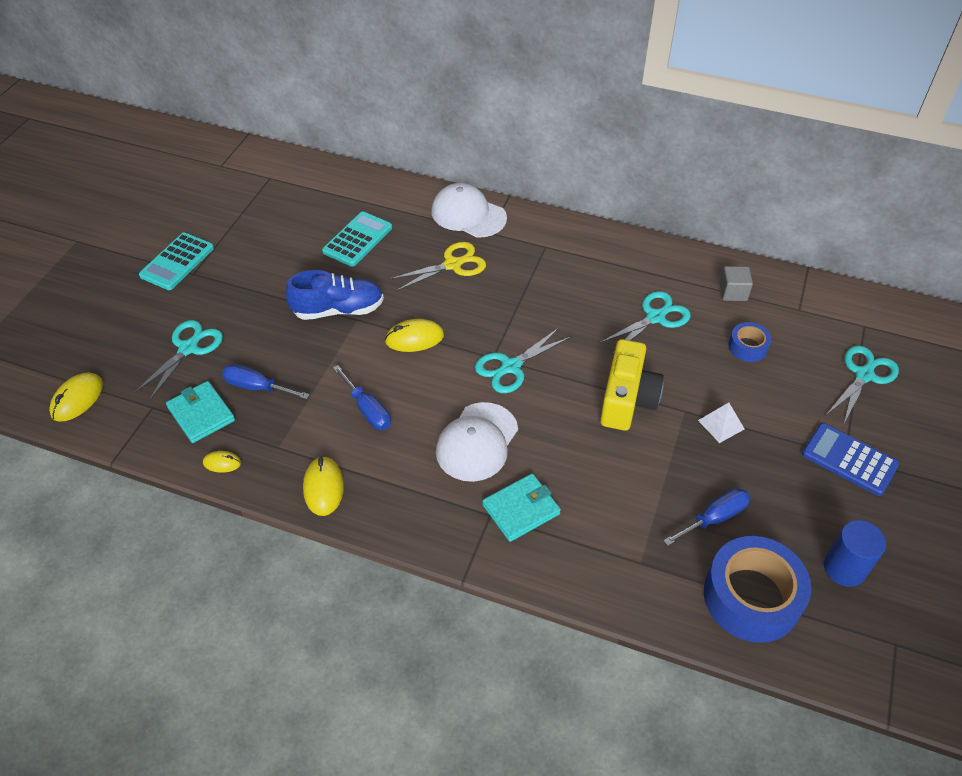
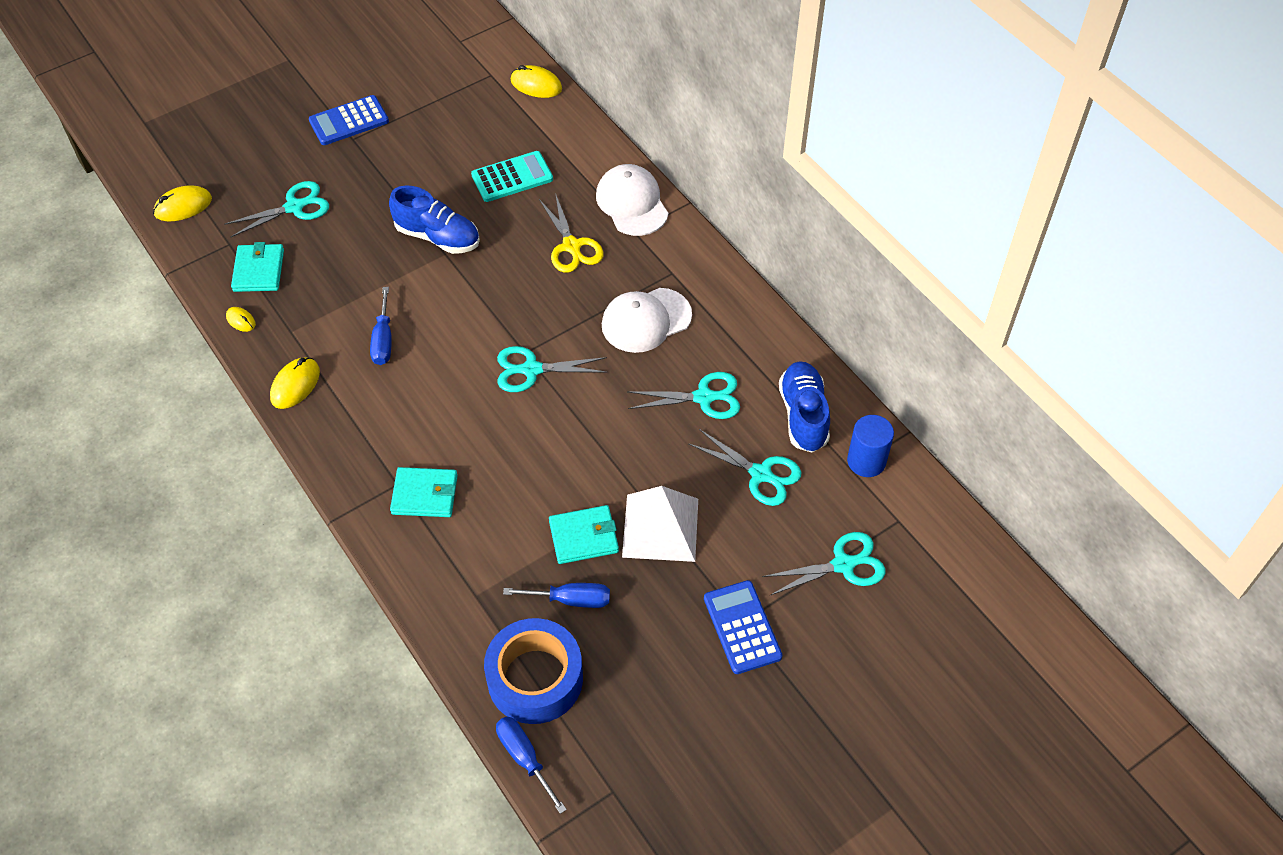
camera: 35 degrees right, 5 degrees up
(177, 262) = (349, 121): turquoise calculator -> blue calculator
(257, 387) = (317, 271): blue screwdriver -> blue screwdriver (524, 758)
(414, 338) = (476, 298): yellow mouse -> yellow mouse (536, 85)
(453, 265) = (571, 246): yellow scissors -> yellow scissors turned 60 degrees clockwise
(477, 442) = (442, 418): white cap -> white cap (646, 320)
(627, 399) = (601, 456): yellow camera -> none
(674, 465) = (583, 536): none -> turquoise wallet
(721, 424) = (660, 527): white pyramid -> white pyramid, size x2.05
(733, 292) = (803, 415): grey cube -> blue shoe
(747, 347) = (760, 474): blue tape -> turquoise scissors
(844, 568) = (636, 708): blue cylinder -> blue cylinder (866, 461)

